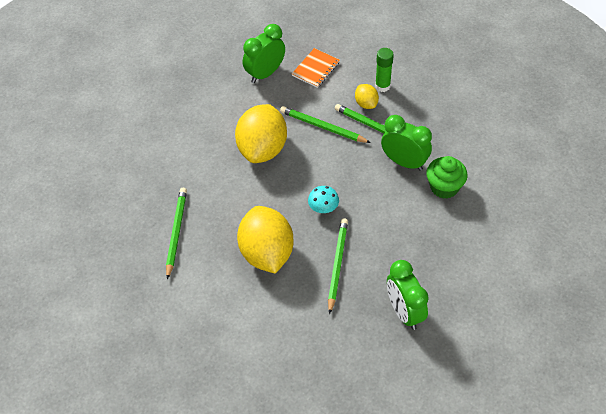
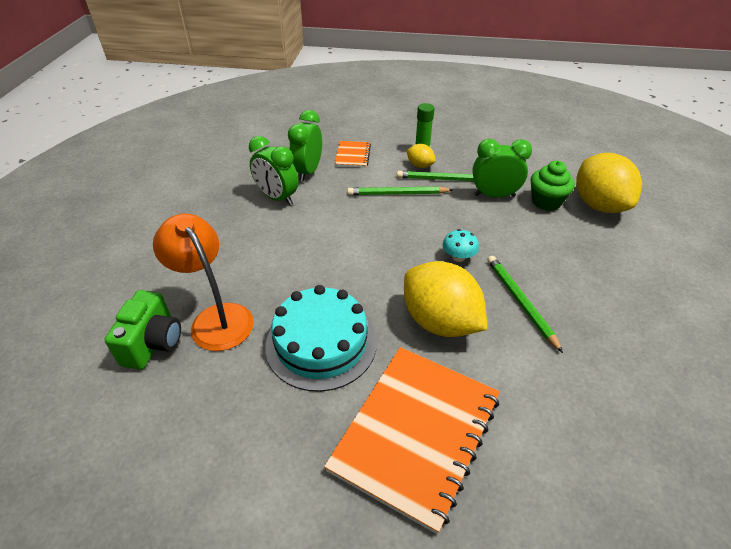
camera: 30 degrees left, 10 degrees down
(74, 185) = (153, 343): none -> green camera
(121, 183) = (216, 318): none -> orange lamp
(176, 232) = (321, 343): green pencil -> turquoise cake
(193, 318) = (416, 433): none -> orange notebook
(262, 149) = (354, 230): yellow lemon -> yellow lemon (598, 205)
(404, 312) = (625, 318): green clock -> green clock (277, 198)

